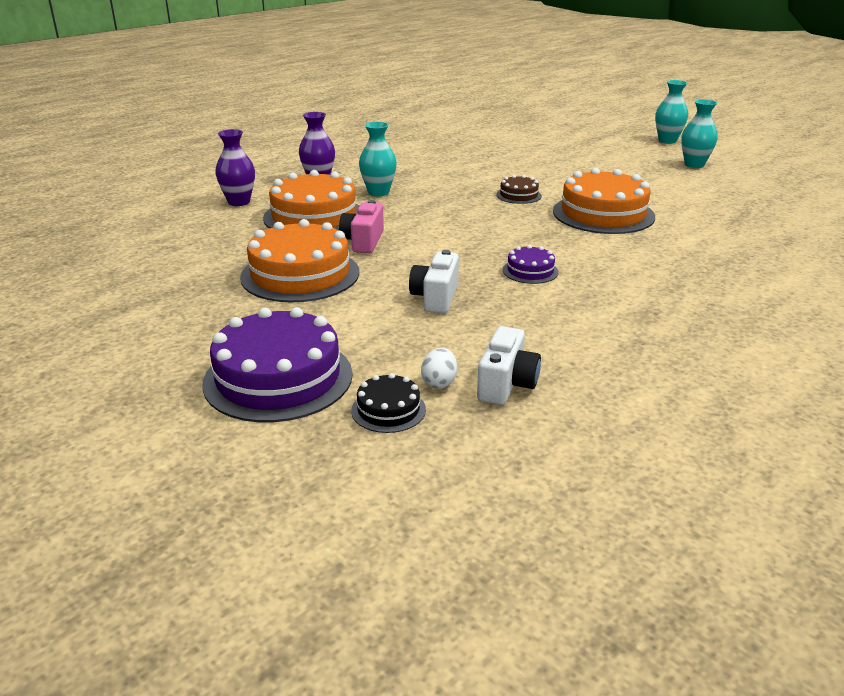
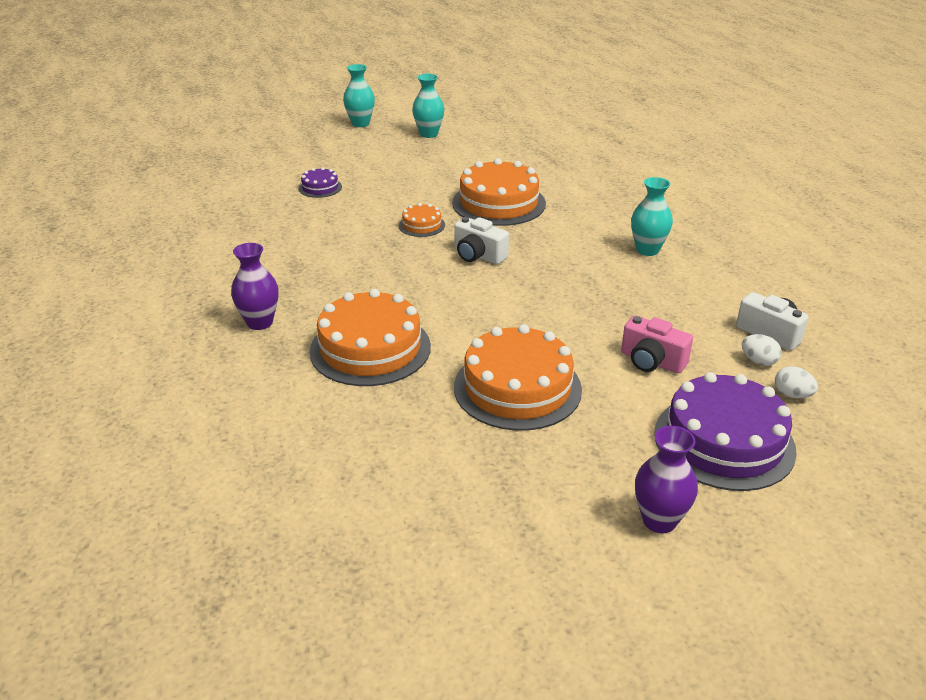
camera: 65 degrees left, 5 degrees up
(239, 202) = (273, 392): purple vase -> purple vase (659, 520)
(363, 241) = (464, 333): pink camera -> pink camera (651, 361)
(378, 192) = (339, 294): turquoise vase -> turquoise vase (647, 250)
(388, 410) = (792, 395): black cake -> white egg
(435, 297) = (613, 325): white camera -> white camera (478, 255)
(518, 195) = (421, 225): brown cake -> orange cake
(530, 271) = (589, 268): purple cake -> purple cake (320, 187)

